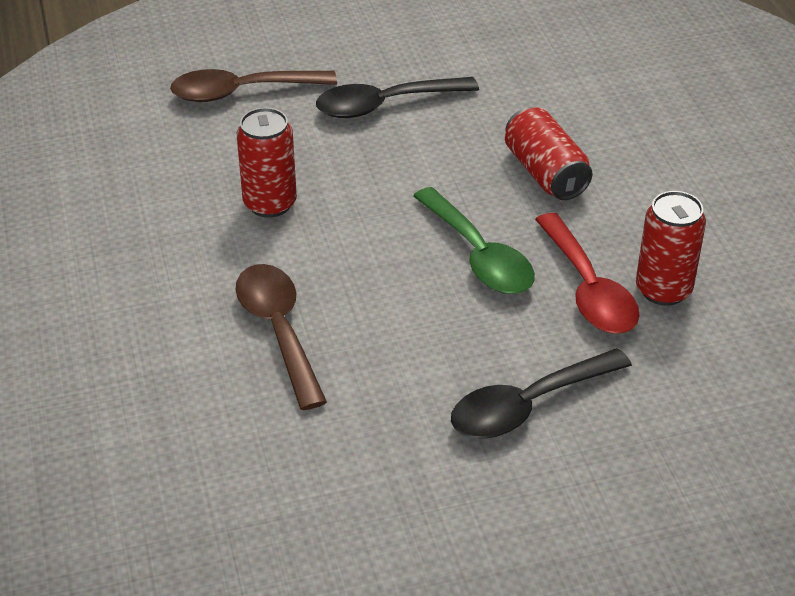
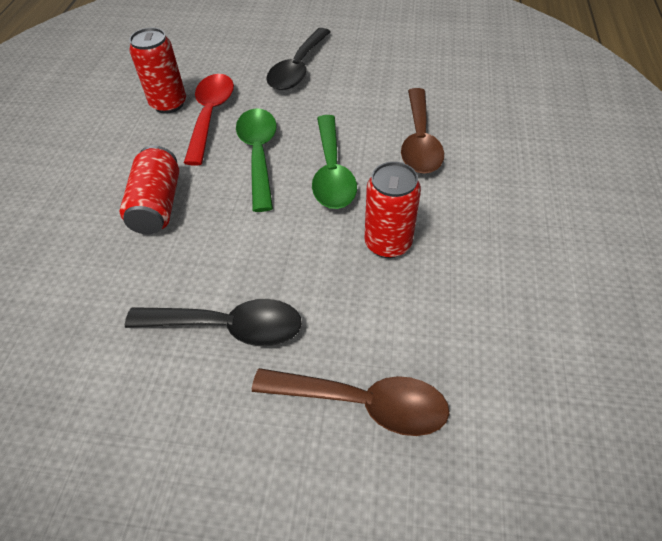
camera: 155 degrees left, 10 degrees up
(372, 259) = (332, 172): none -> green spoon
(527, 406) = (298, 68): black spoon -> black spoon turned 120 degrees clockwise

